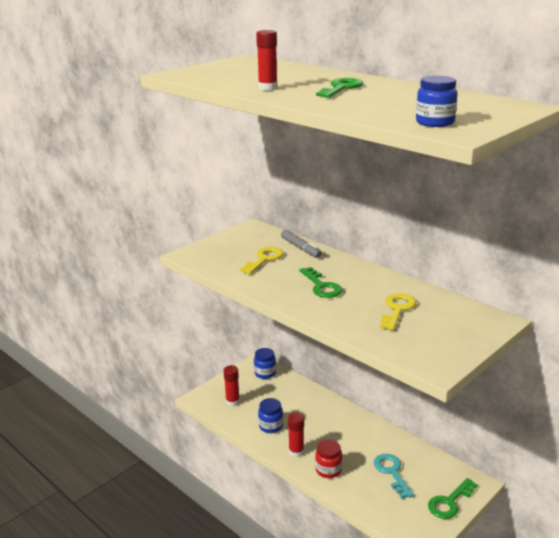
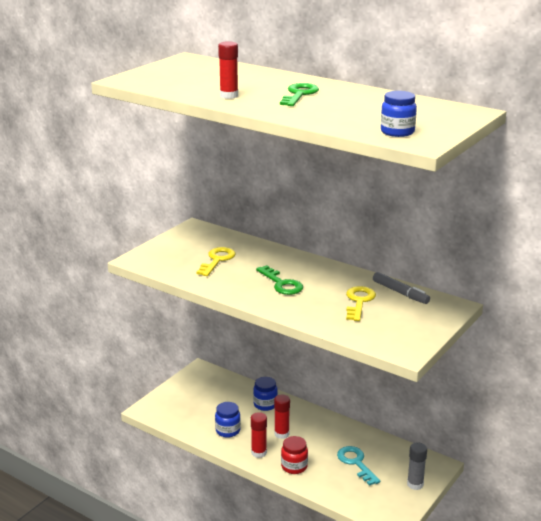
camera: 10 degrees left, 0 degrees up
(232, 402) = (183, 410): red glue stick -> red glue stick (281, 434)
(265, 373) = (210, 379): blue jar -> blue jar (265, 404)
(301, 248) = (251, 246): grey marker -> grey marker (400, 293)
(450, 502) = (415, 484): green key -> grey glue stick

